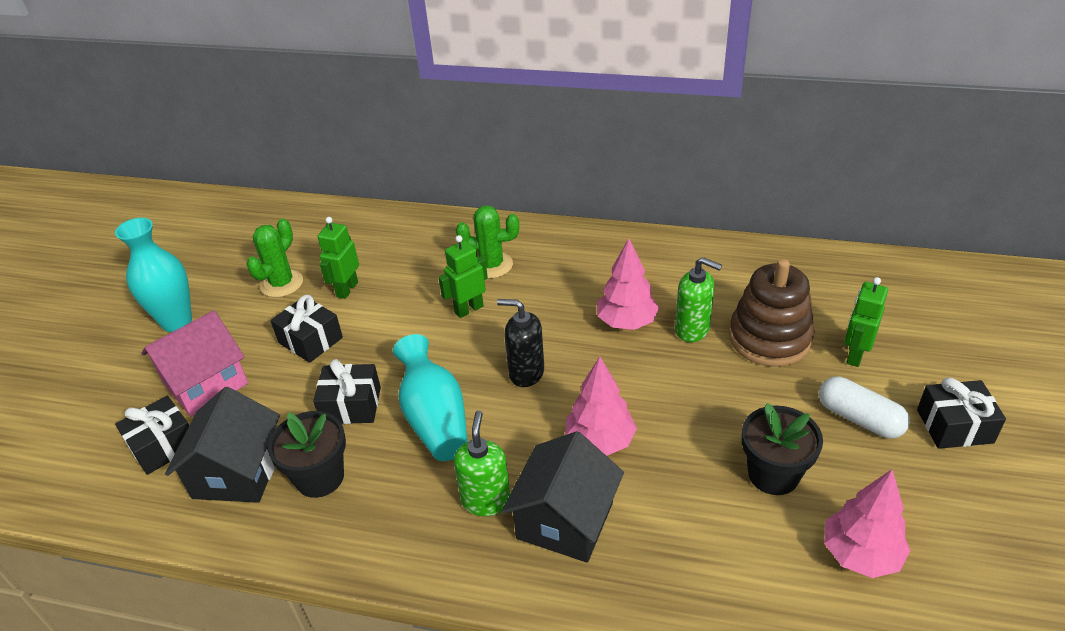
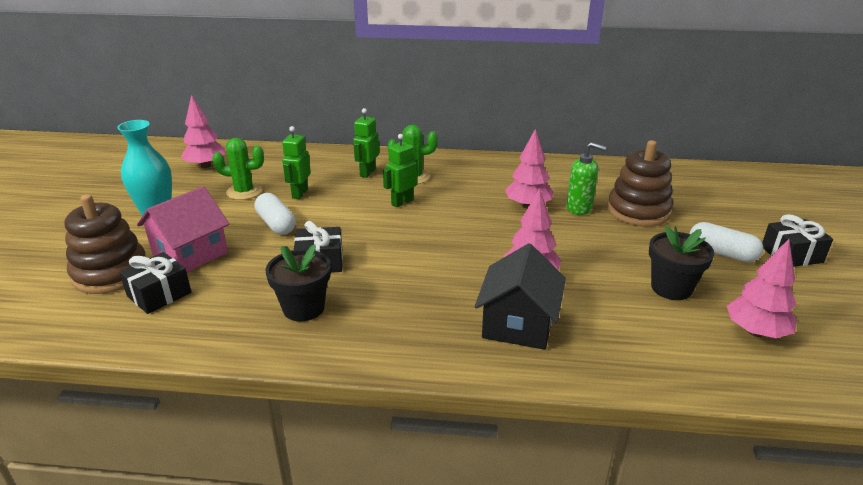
camera: 10 degrees left, 10 degrees down
(115, 409) = (111, 273): none -> brown stacking toy
(237, 472) = (230, 308): black house -> none
(244, 237) = (206, 166): none -> pink tree
(282, 284) = (244, 192): green cactus -> green cactus turned 75 degrees clockwise
(310, 340) = (276, 224): black gift -> white capsule
(435, 418) = (392, 267): turquoise vase -> none
(486, 500) = (449, 315): green soap dispenser -> none
(526, 373) = (459, 237): black soap dispenser -> none
(855, 355) = (704, 218): green robot -> green robot (367, 173)

